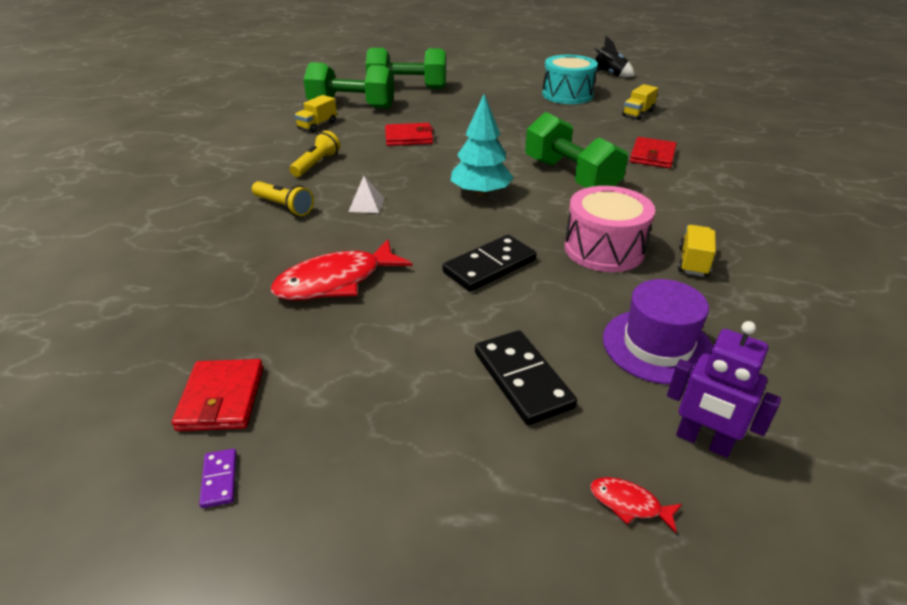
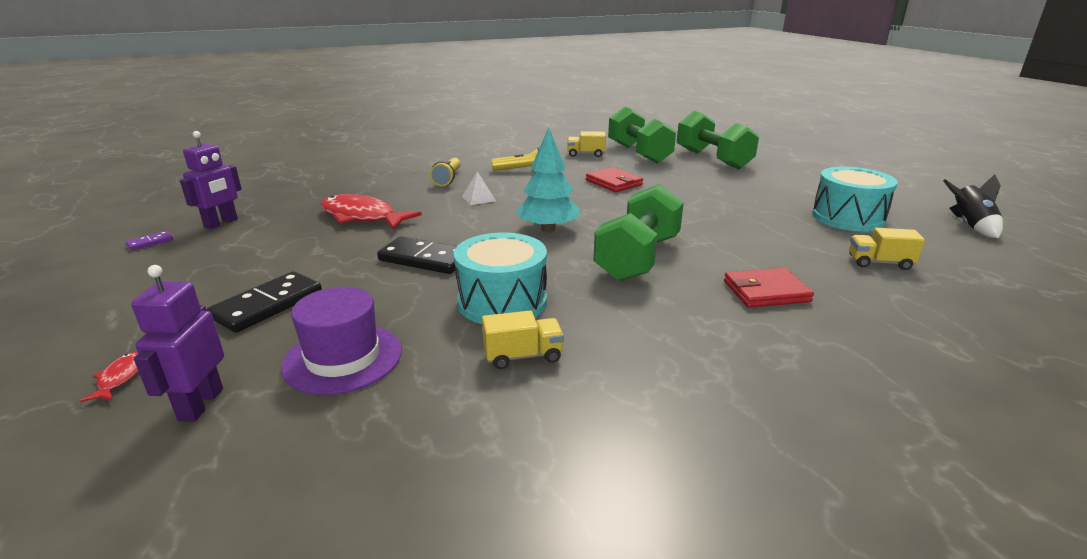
camera: 60 degrees right, 10 degrees down
(221, 398) = (221, 223): red wallet -> purple robot
(604, 249) = (502, 302): pink drum -> turquoise drum

